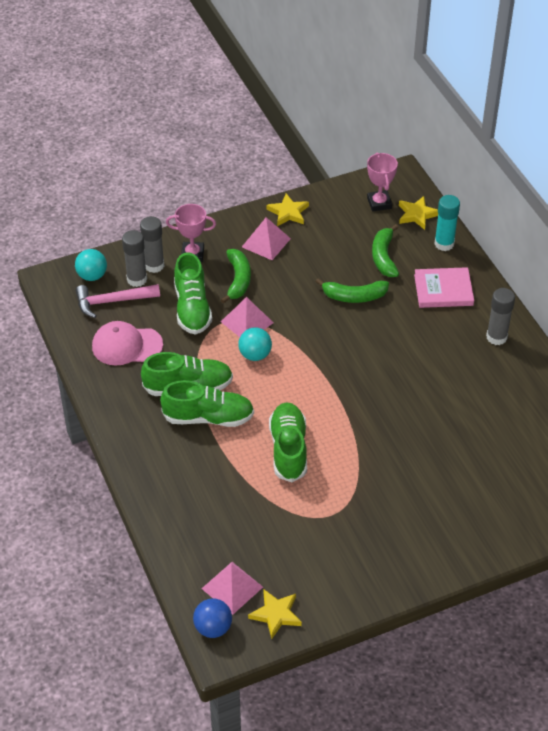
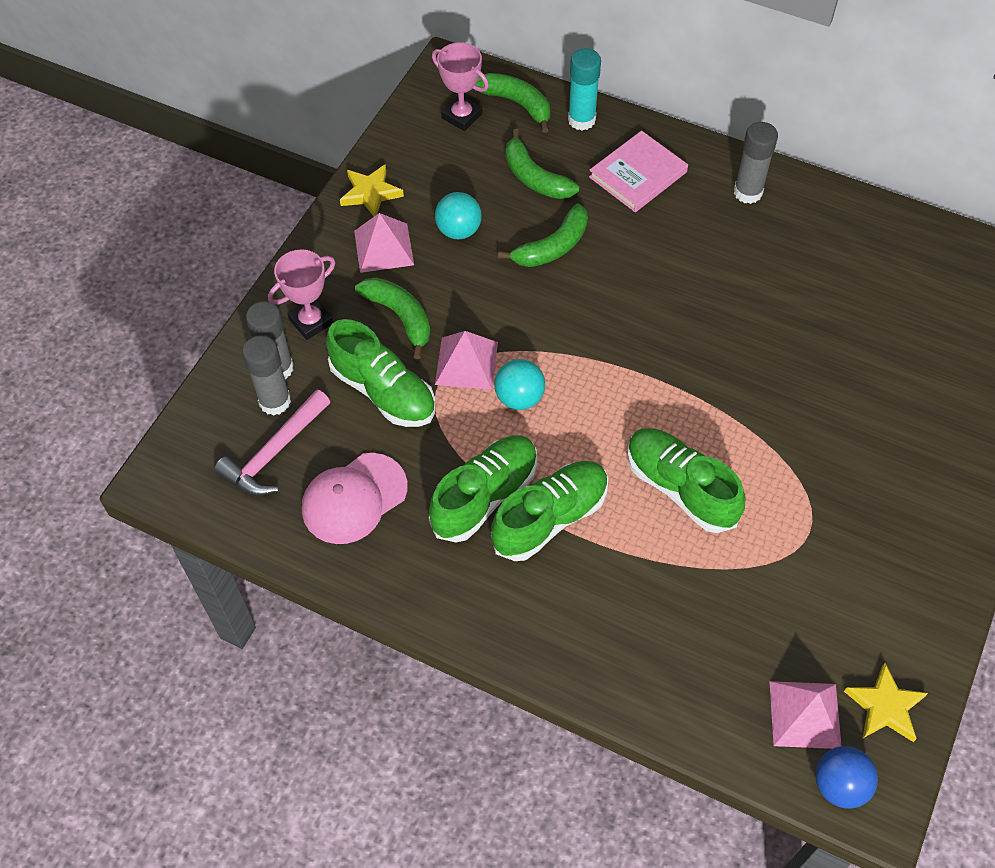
camera: 40 degrees left, 10 degrees up
(92, 276) = (211, 436): turquoise ball -> turquoise ball (459, 230)
(417, 214) = (517, 104): yellow star -> green banana

